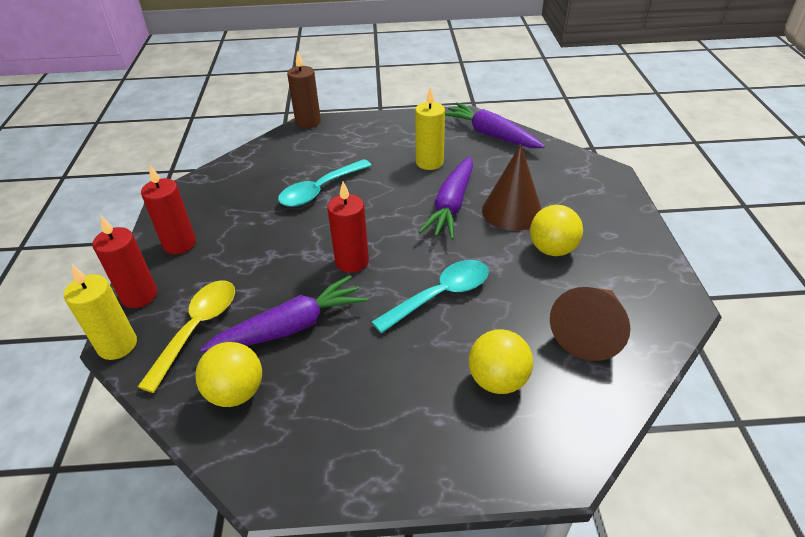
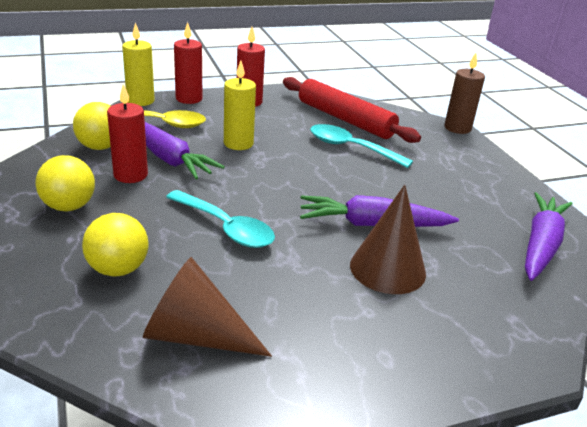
camera: 70 degrees right, 10 degrees down
(259, 182) = (345, 119): none -> red rolling pin
(352, 261) = (257, 175): red candle -> red candle (130, 175)
(429, 162) = (443, 204): yellow candle -> yellow candle (238, 143)
(552, 249) = (330, 303): yellow ball -> yellow ball (69, 206)

